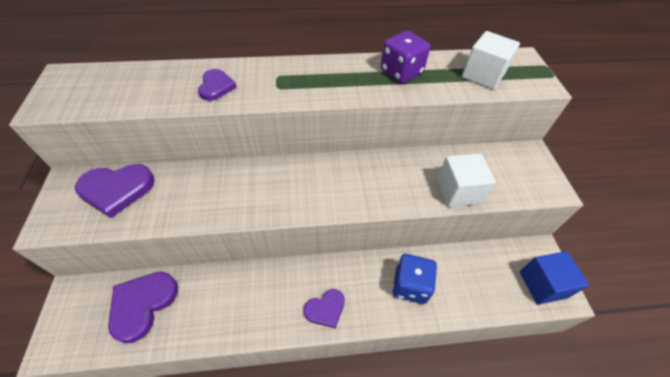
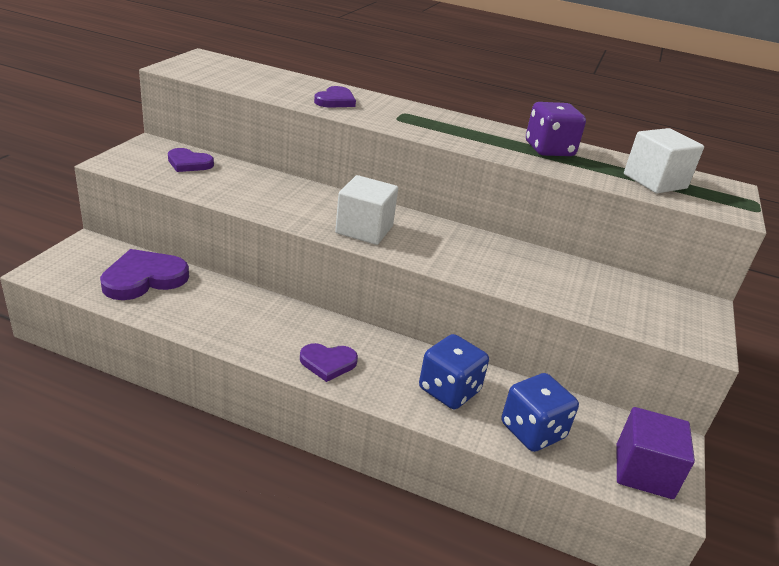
camera: 25 degrees right, 20 degrees down
(117, 190) = (189, 163): purple heart -> purple heart, size x0.61
(458, 191) = (561, 294): white cube -> white cube (364, 229)
(473, 290) = (532, 431): none -> blue dice
(542, 284) = (644, 471): blue cube -> purple cube

